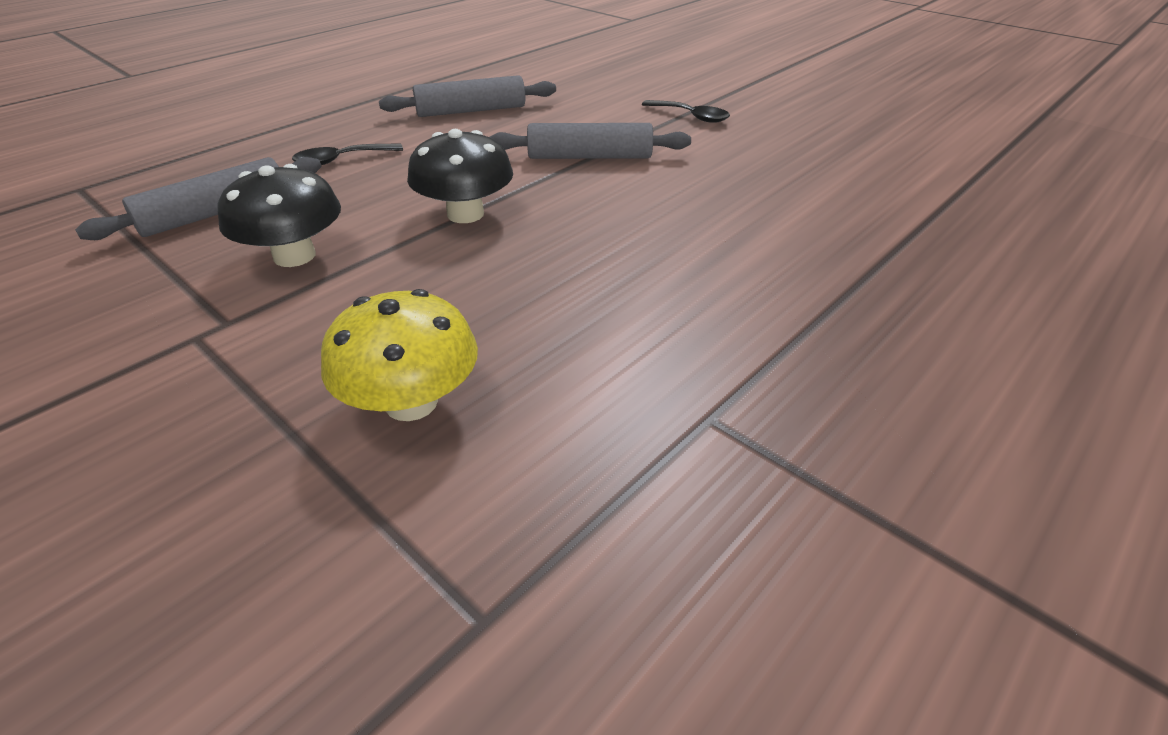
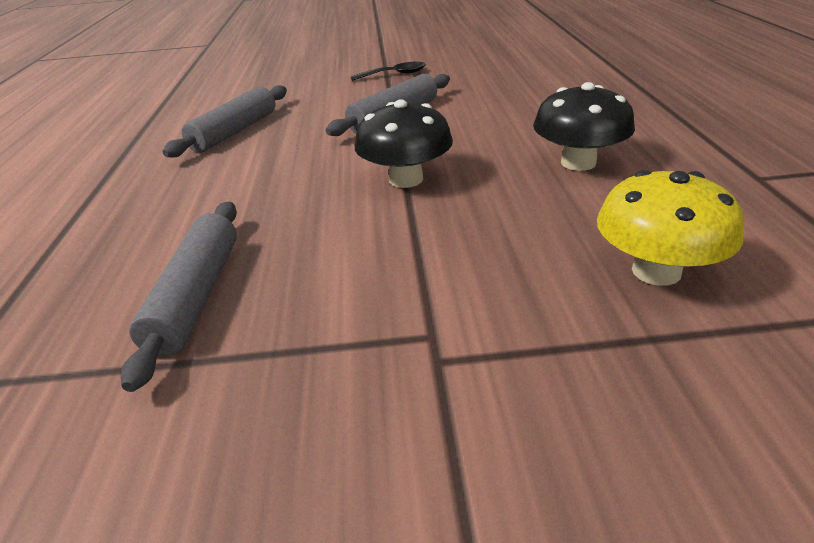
camera: 45 degrees left, 5 degrees down
(294, 256) = (358, 270): black mushroom -> black mushroom (578, 163)
(341, 160) = (212, 205): black spoon -> none

